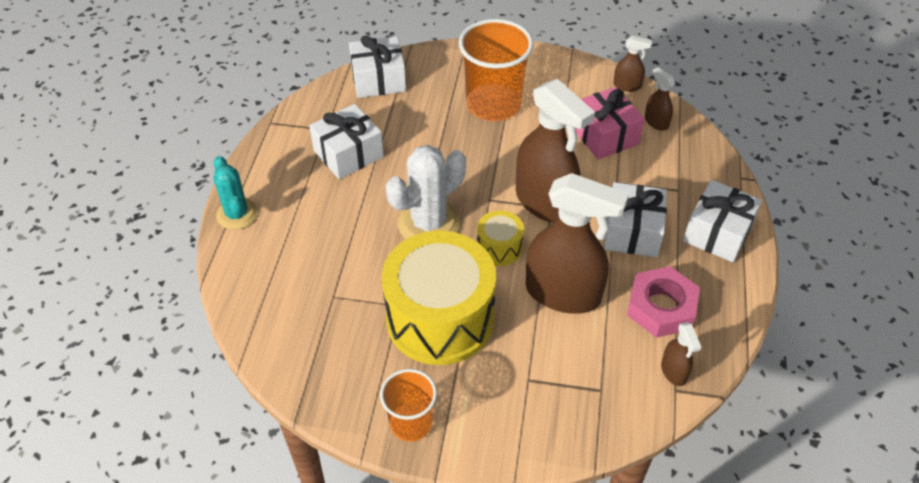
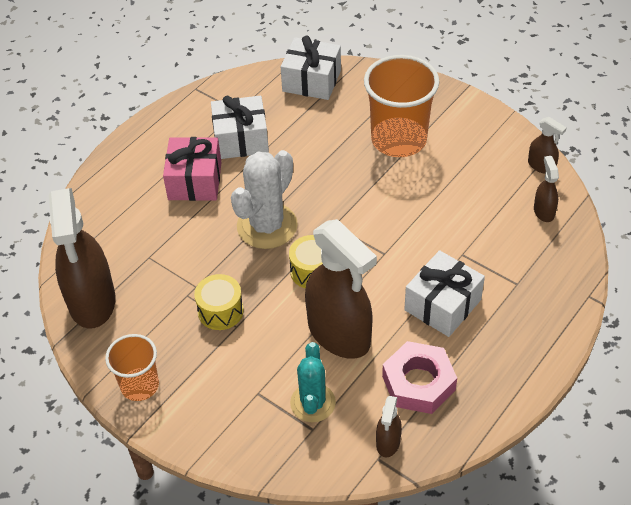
camera: 30 degrees right, 0 degrees up
(237, 214) = (118, 159): turquoise cactus -> turquoise cactus (313, 403)
(429, 223) = (267, 226): white cactus -> white cactus turned 45 degrees counterclockwise
(440, 318) = (220, 311): yellow drum -> yellow drum, size x0.45
(545, 202) = (381, 247): brown spray bottle -> brown spray bottle (92, 301)
(604, 135) = (483, 206): pink gift -> pink gift (195, 181)
(717, 233) = (524, 338): white gift -> none

